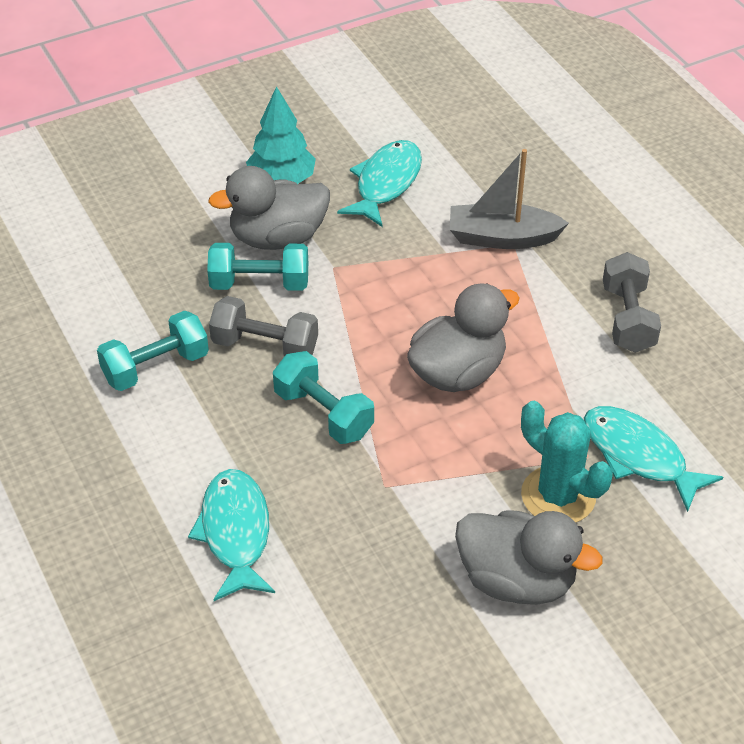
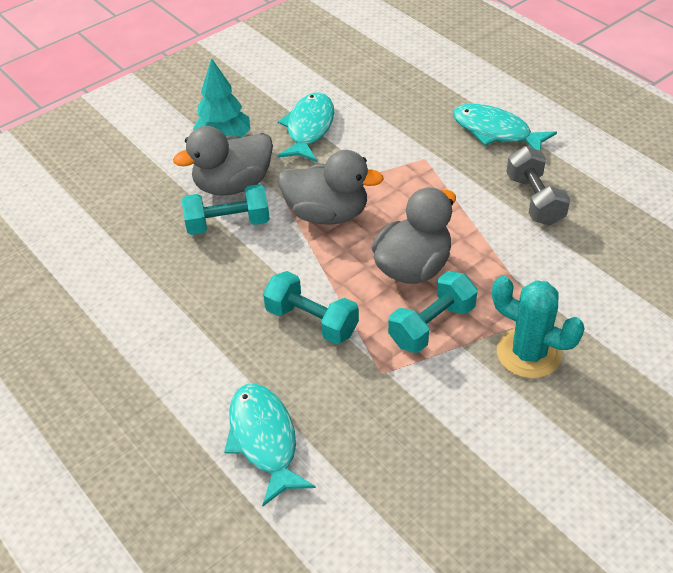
camera: 10 degrees left, 0 degrees up
(156, 367) = (157, 308): turquoise dumbbell -> turquoise dumbbell (432, 325)
(265, 346) = (246, 274): grey dumbbell -> none
(502, 238) = (414, 154): grey boat -> none
(516, 580) = (518, 433): grey duck -> grey duck (327, 214)
(638, 456) = (582, 308): turquoise fish -> turquoise fish (495, 131)

